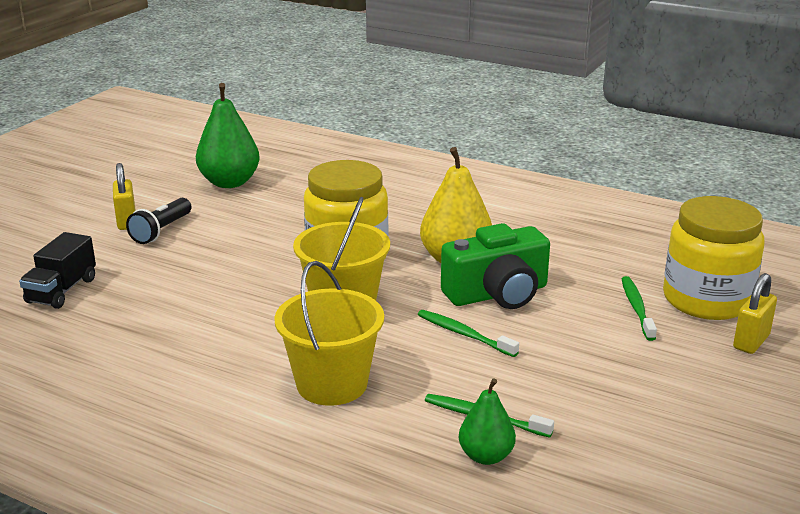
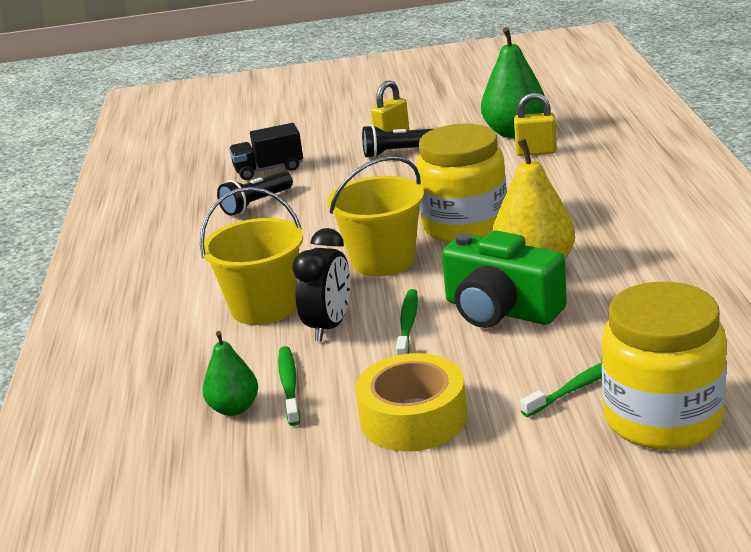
camera: 60 degrees right, 0 degrees up
(121, 321) = (256, 204): none -> black flashlight
(415, 366) = (329, 326): none -> black clock
(603, 382) = (413, 418): none -> yellow tape
(751, 342) = (607, 475): yellow padlock -> yellow padlock (536, 152)

